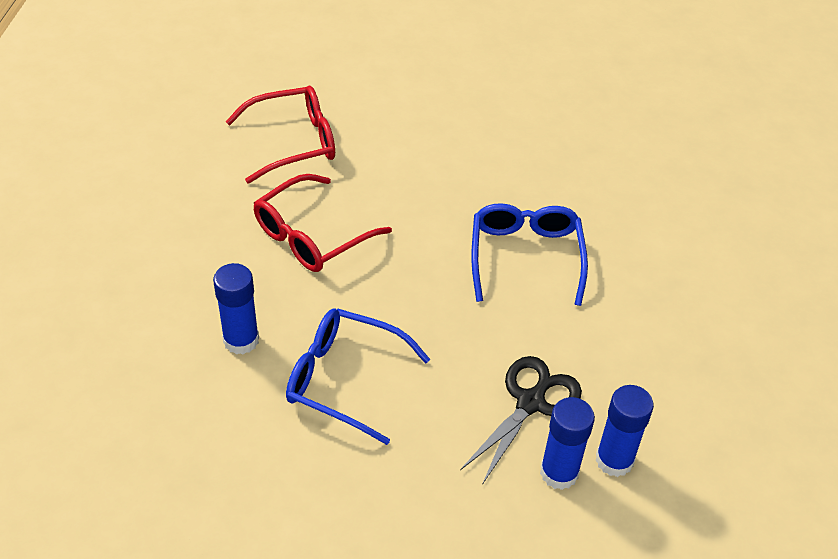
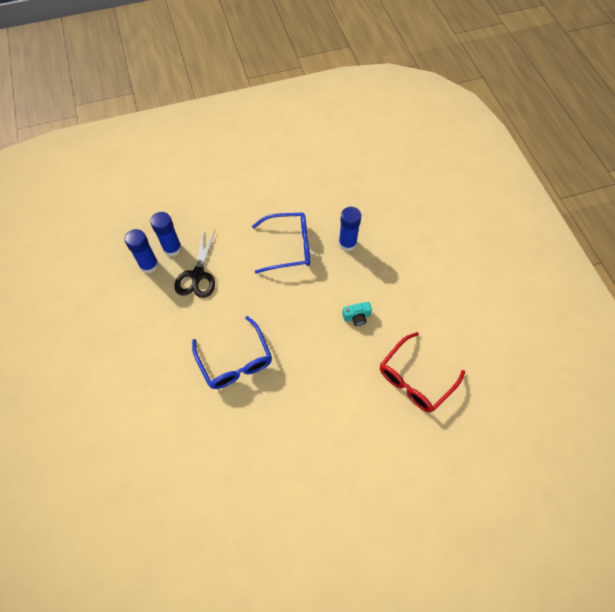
camera: 155 degrees right, 15 degrees up
(312, 235) = (356, 317): red glasses -> turquoise camera

